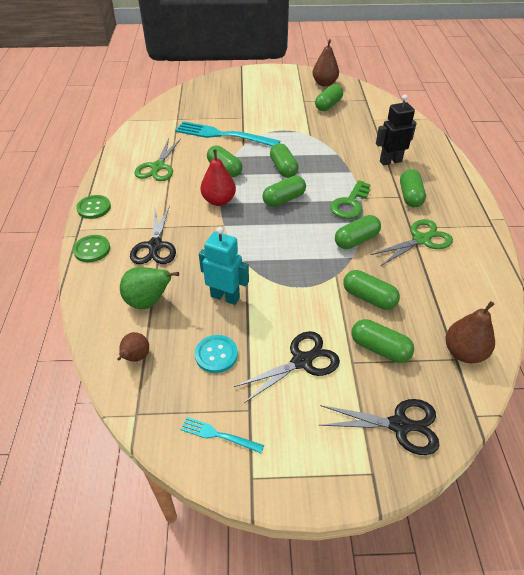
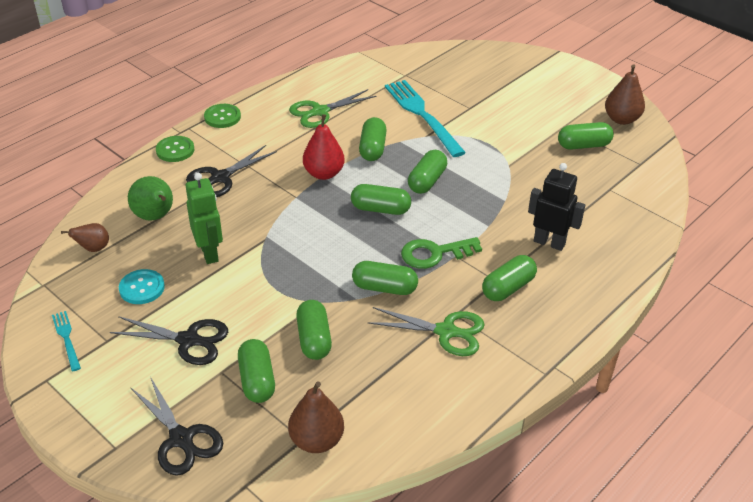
camera: 45 degrees right, 5 degrees down
(225, 297) = (209, 253): turquoise robot -> green robot

